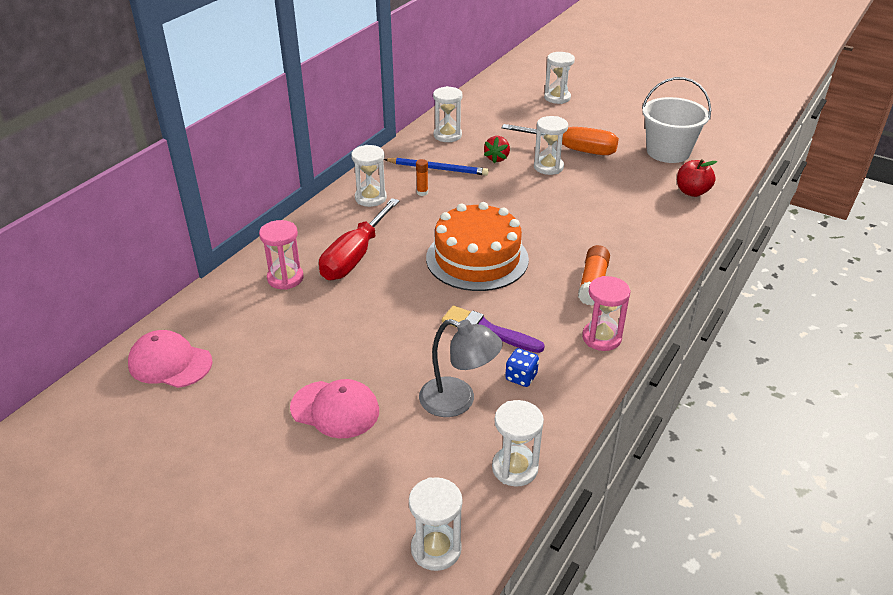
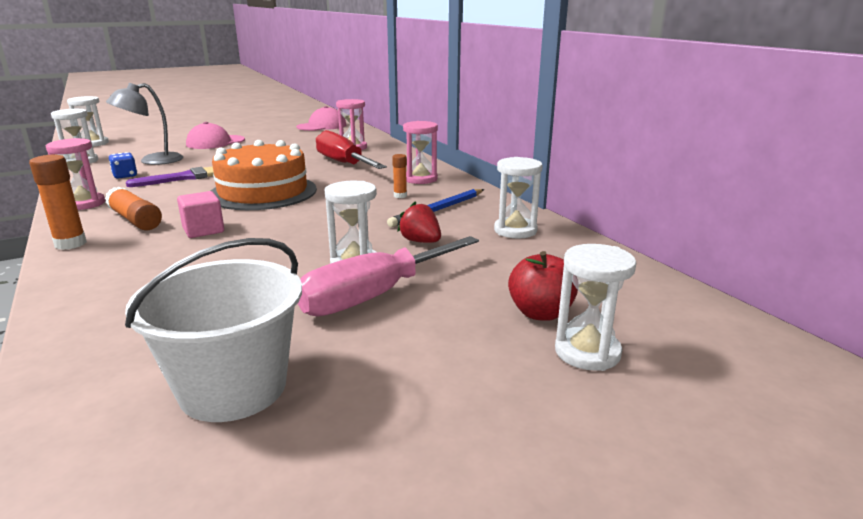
camera: 120 degrees right, 15 degrees down
(370, 198) = (420, 179): white hourglass -> pink hourglass
(571, 241) = (203, 230): none -> pink cube
(572, 149) = (374, 296): orange screwdriver -> pink screwdriver
(652, 281) = (70, 244): none -> orange glue stick
(692, 192) = (107, 346): red apple -> red apple (540, 313)

